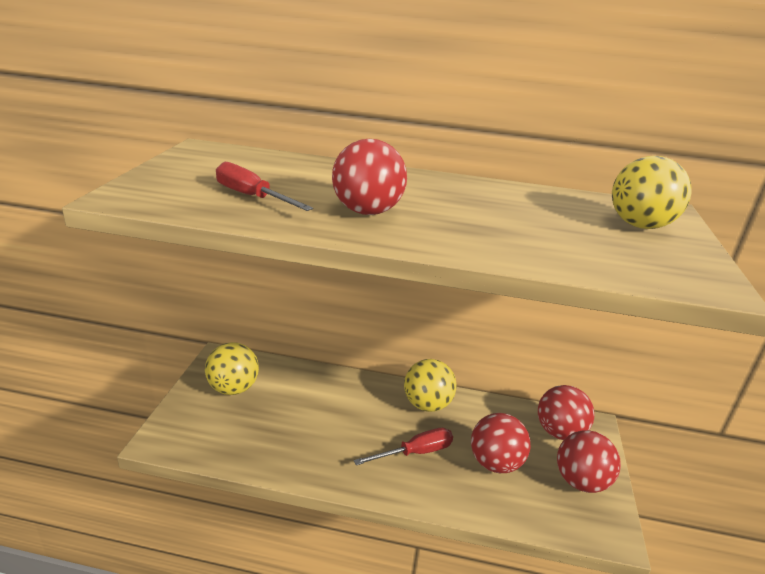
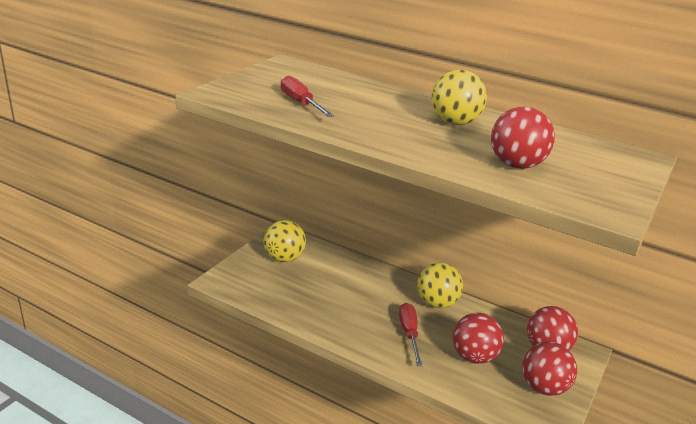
camera: 20 degrees right, 0 degrees up
(367, 212) = (378, 124): red ball -> red ball (516, 165)
(415, 452) = (409, 334): red screwdriver -> red screwdriver turned 90 degrees counterclockwise
(639, 225) = (600, 164): yellow ball -> yellow ball (455, 123)

